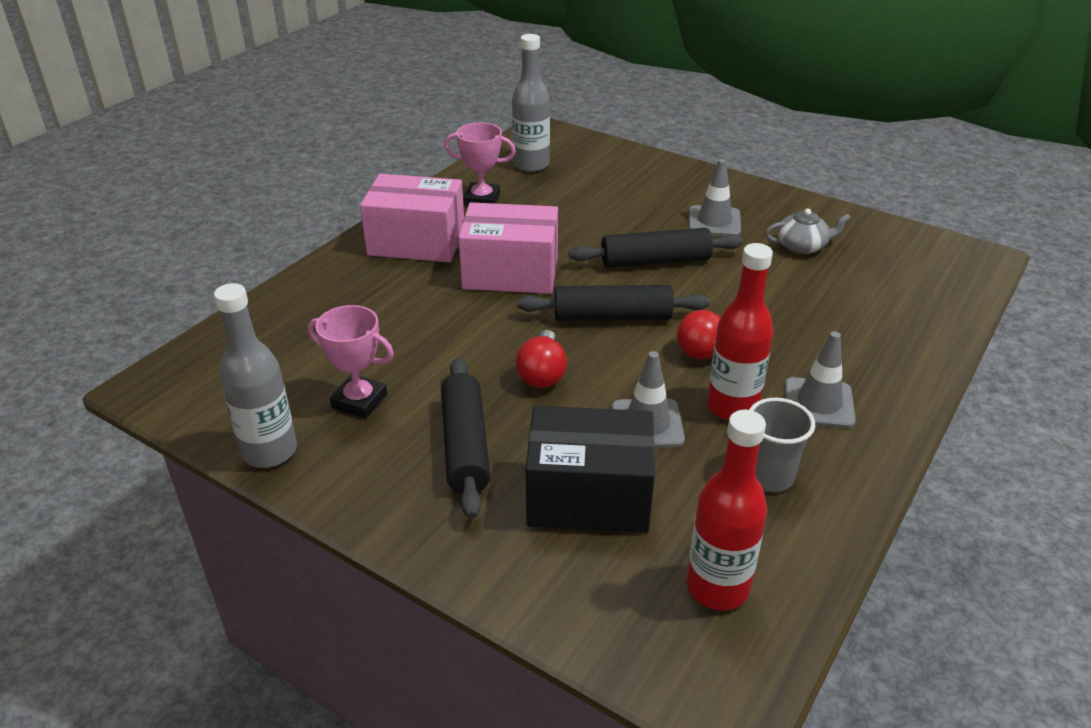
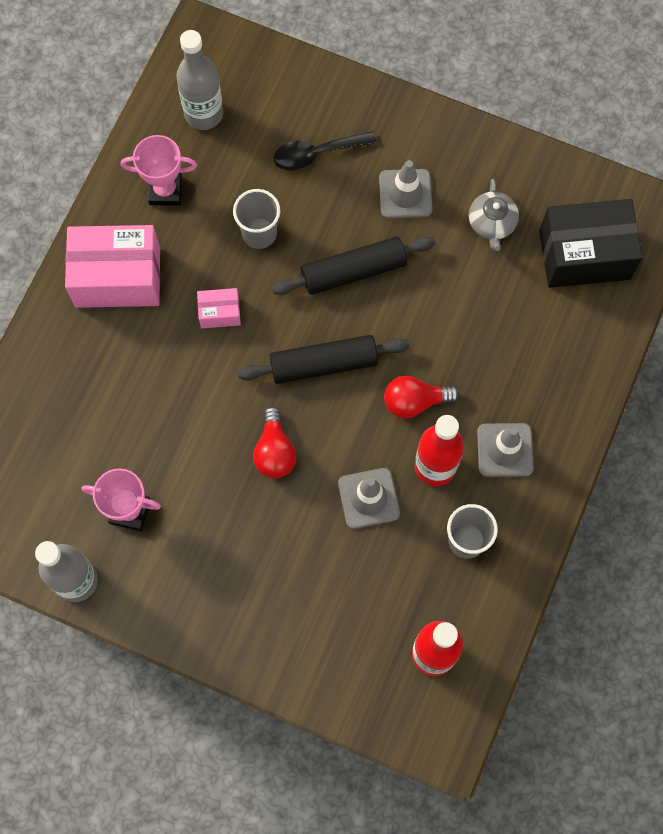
camera: 10 degrees left, 35 degrees up
(465, 446) = (229, 547): black rolling pin -> none
(510, 273) = (220, 313): pink box -> pink box, size x0.47
(564, 230) = (259, 233): none -> grey cup
(589, 496) = (333, 584): black box -> black box (584, 254)
(630, 193) = (316, 154): none -> black spoon
(802, 246) = (492, 223): grey teapot -> grey teapot turned 105 degrees clockwise

